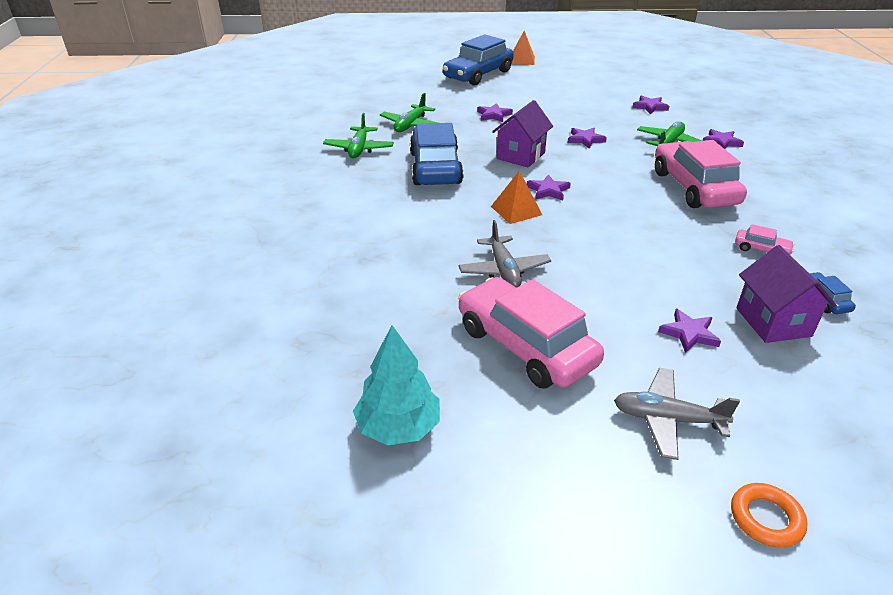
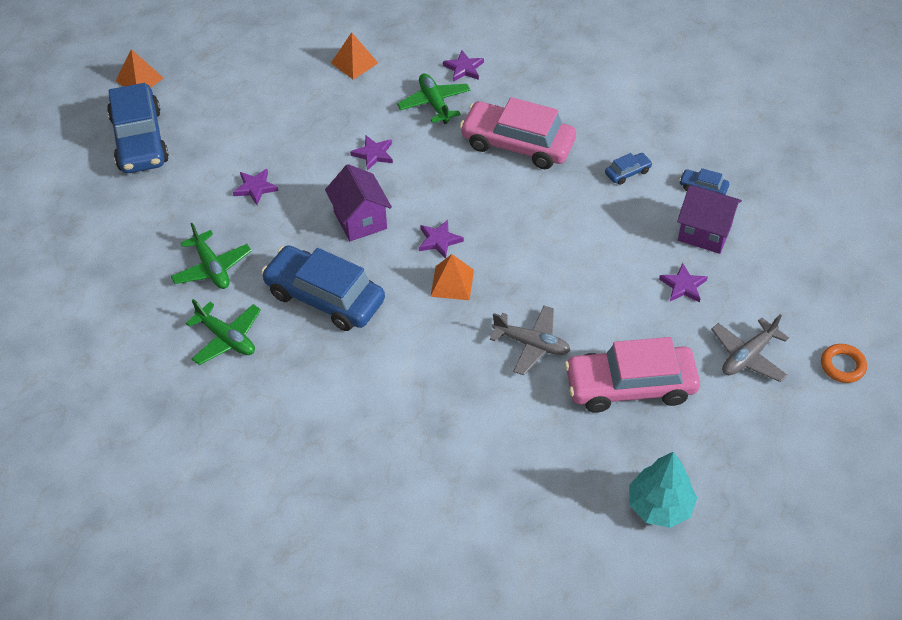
camera: 55 degrees left, 15 degrees up
(650, 107) = (354, 63): purple star -> orange pyramid
(761, 249) = (627, 172): pink car -> blue car

